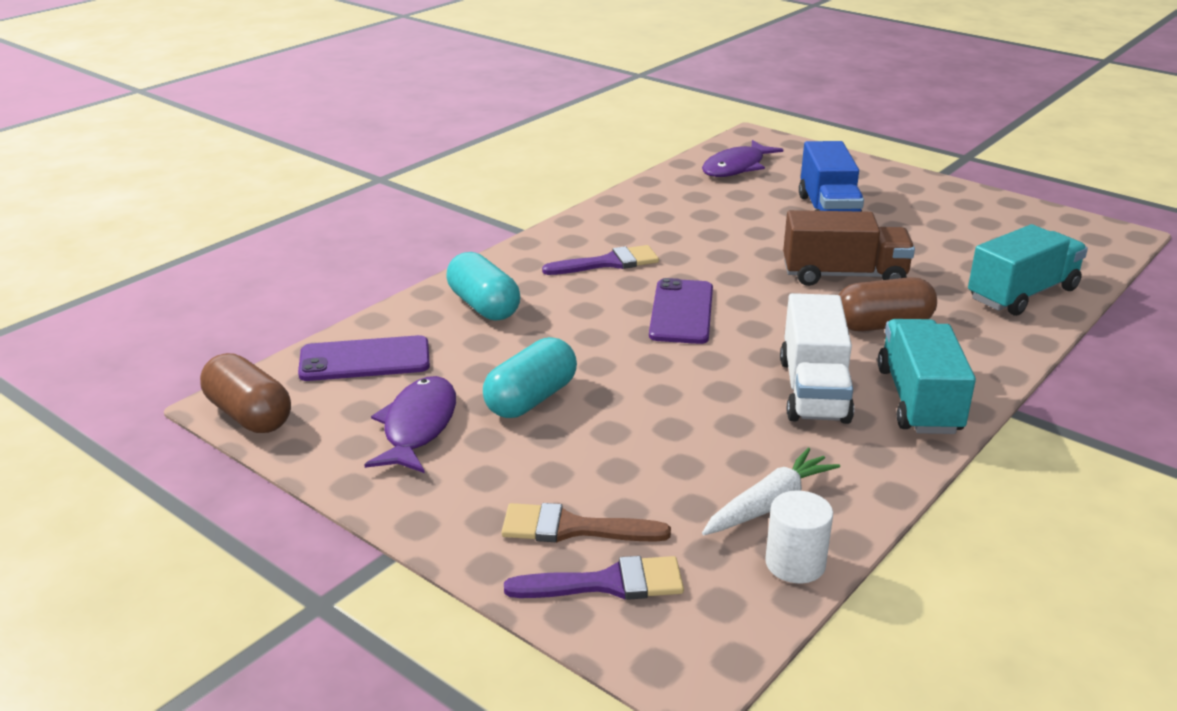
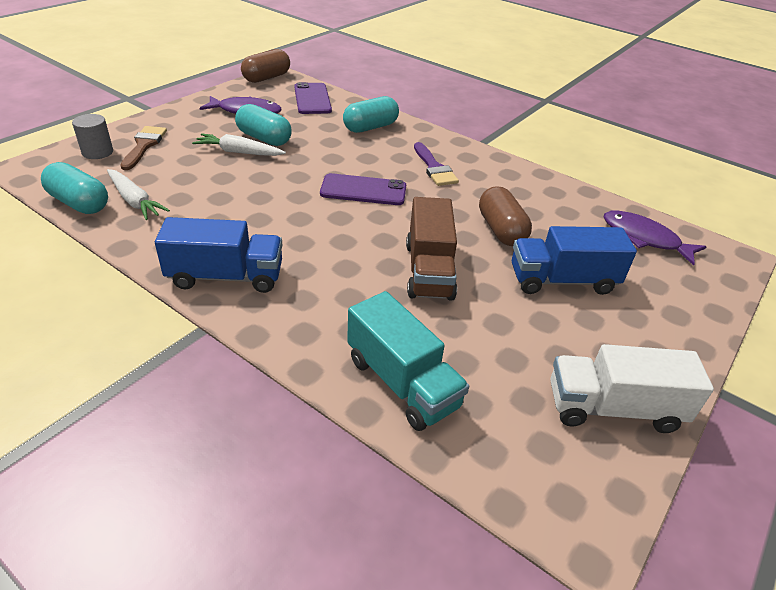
camera: 85 degrees right, 10 degrees up
(585, 420) = (239, 152): none -> white carrot
(608, 583) = (97, 152): purple brush -> grey cylinder
(795, 563) = (79, 203): white cylinder -> turquoise capsule
(813, 390) = (251, 231): white truck -> white truck (613, 408)
(882, 325) = (341, 278): brown capsule -> brown capsule (501, 230)
(919, 400) = (226, 277): turquoise truck -> blue truck

